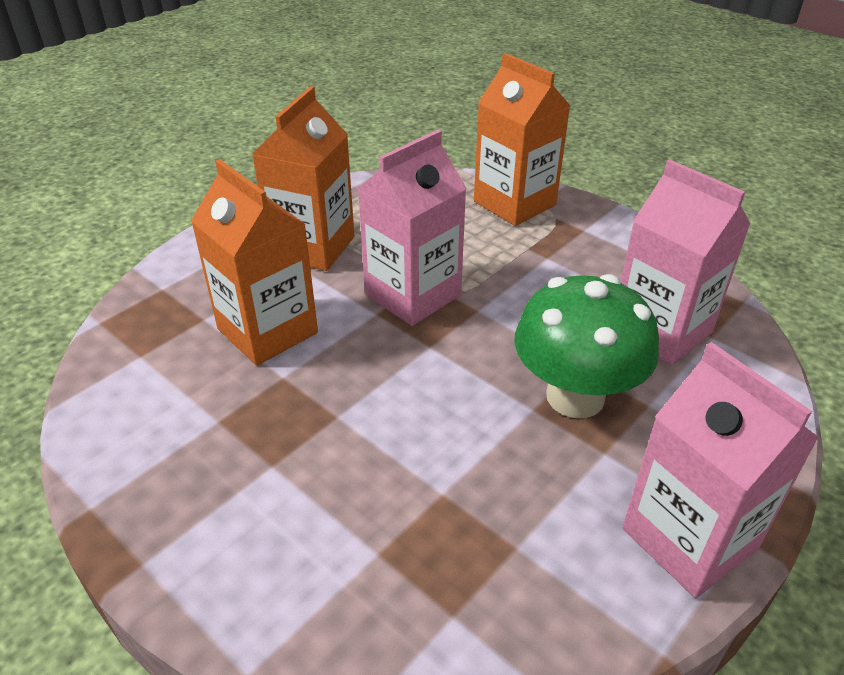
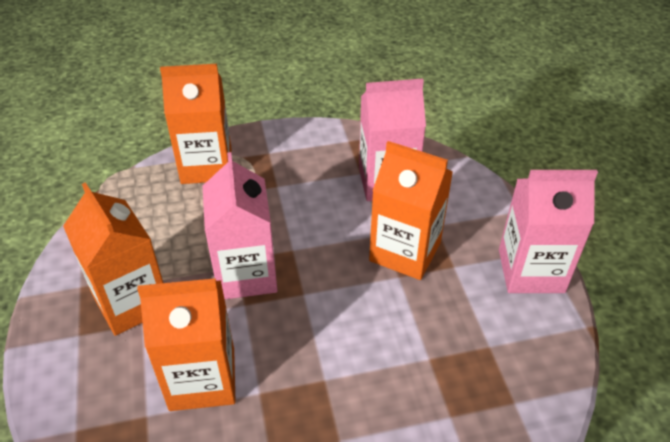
camera: 55 degrees left, 5 degrees up
(575, 396) = (405, 251): green mushroom -> orange carton

